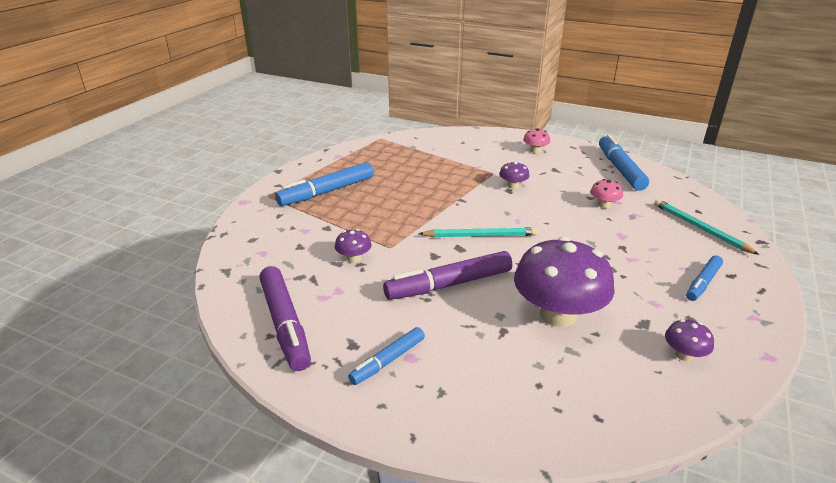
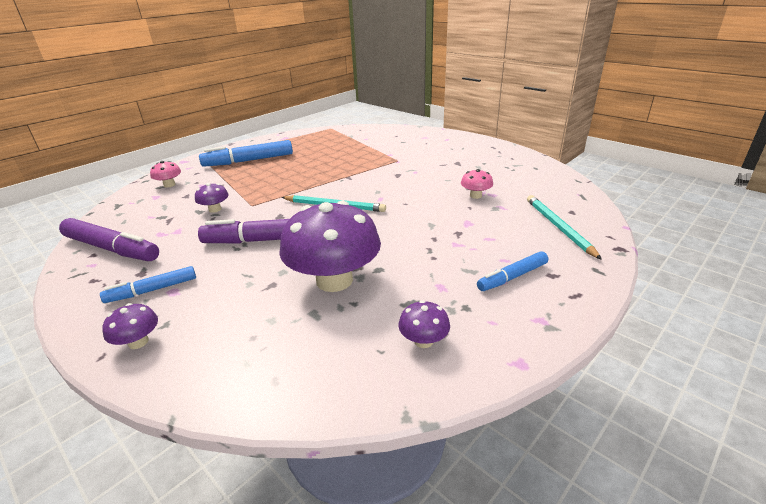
camera: 20 degrees right, 0 degrees up
(285, 324) = (111, 248): purple marker -> purple marker turned 60 degrees counterclockwise
(513, 186) = (404, 172): purple mushroom -> purple mushroom (138, 342)
(535, 151) = (454, 147): pink mushroom -> pink mushroom (169, 185)
(620, 169) = (522, 168): blue marker -> none

